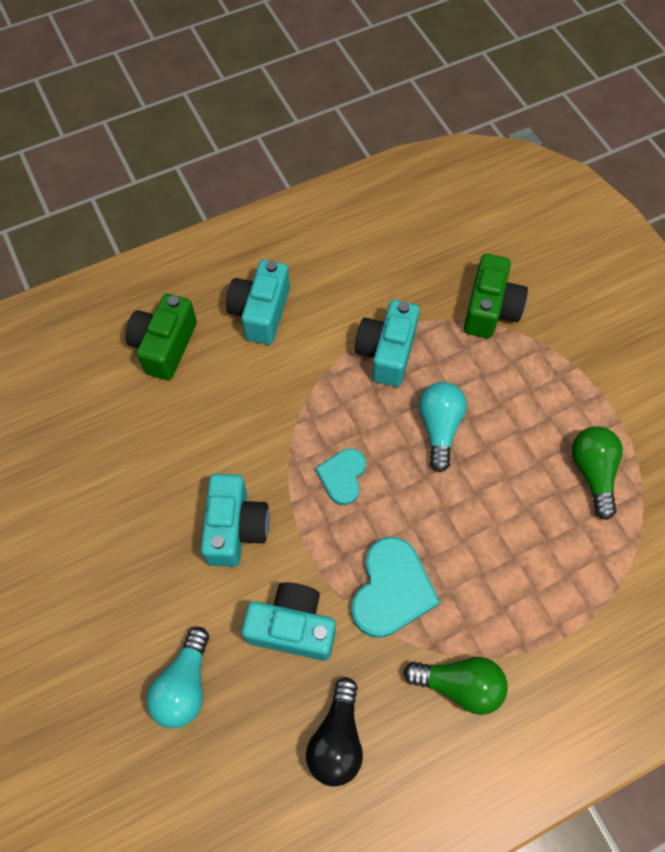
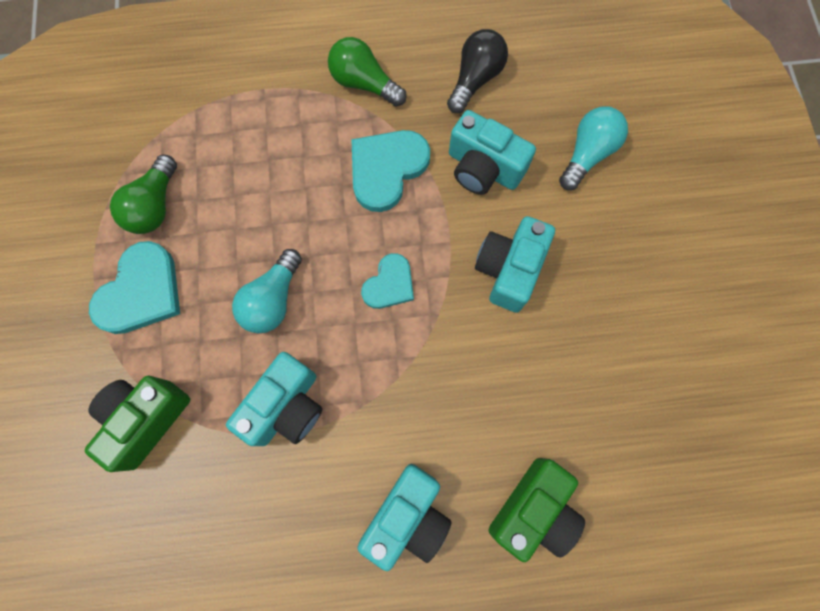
camera: 160 degrees left, 10 degrees up
(555, 396) = (141, 292): none -> turquoise heart

